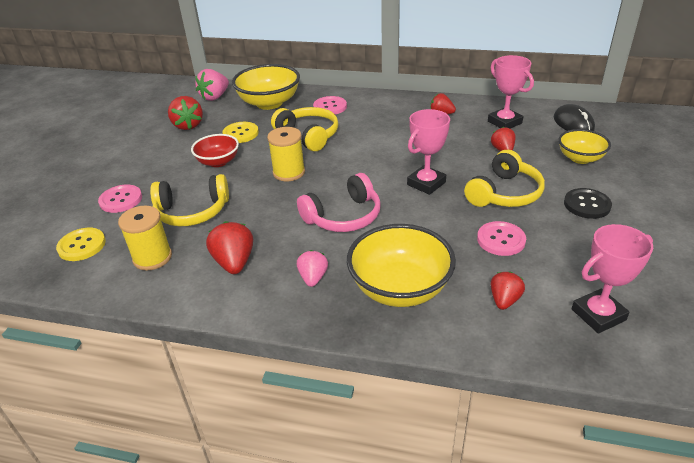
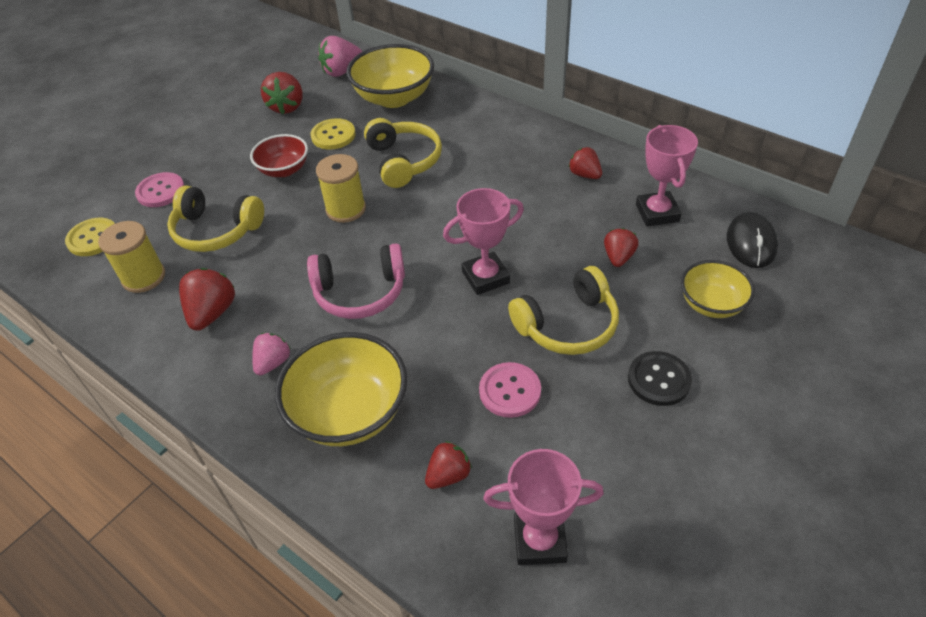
camera: 25 degrees right, 10 degrees up
(330, 107) = (458, 123): pink button -> none

